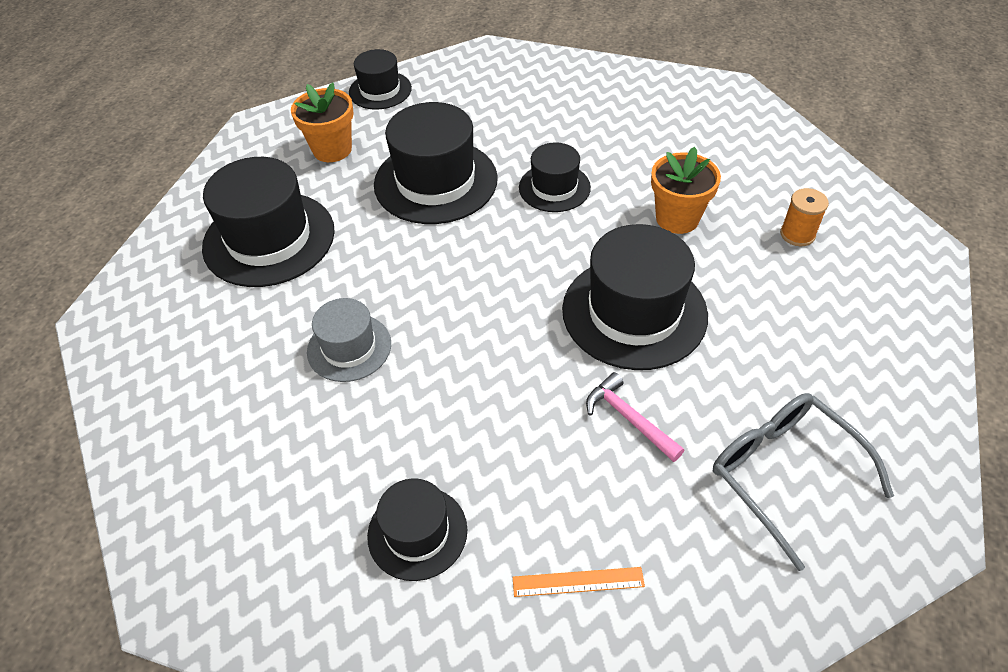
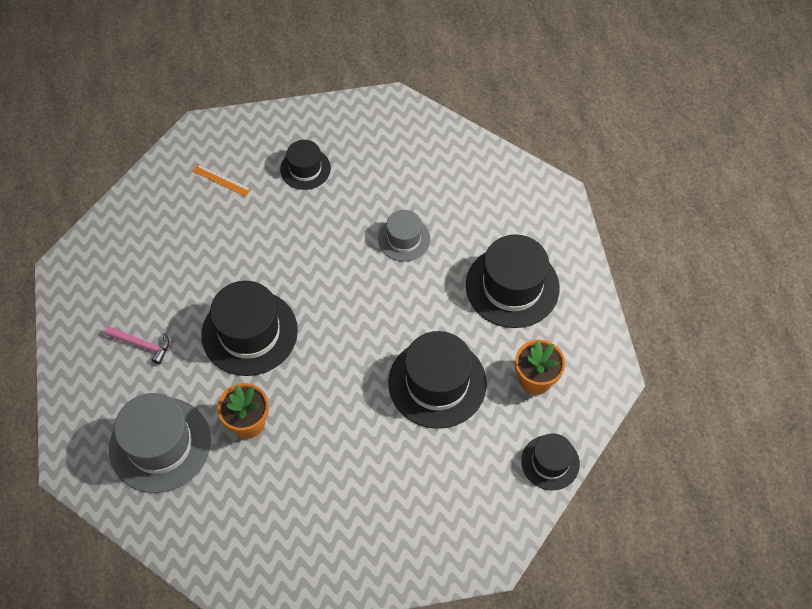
camera: 150 degrees right, 10 degrees up
(554, 187) = (348, 415): black hat -> none
(578, 582) = (221, 180): orange ruler -> orange ruler turned 60 degrees clockwise
(629, 419) = (227, 264): pink hammer -> pink hammer (142, 344)
(784, 473) = (137, 269): grey glasses -> none
(797, 234) = (160, 444): orange spool -> grey hat

